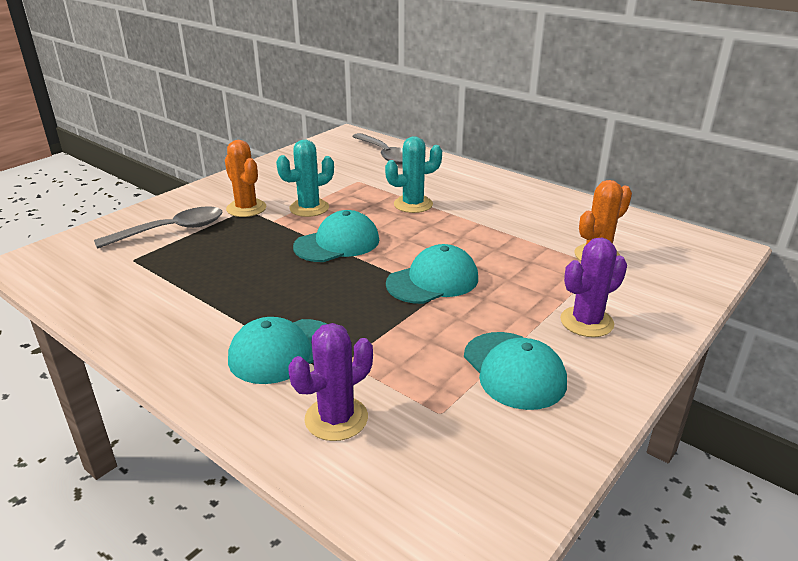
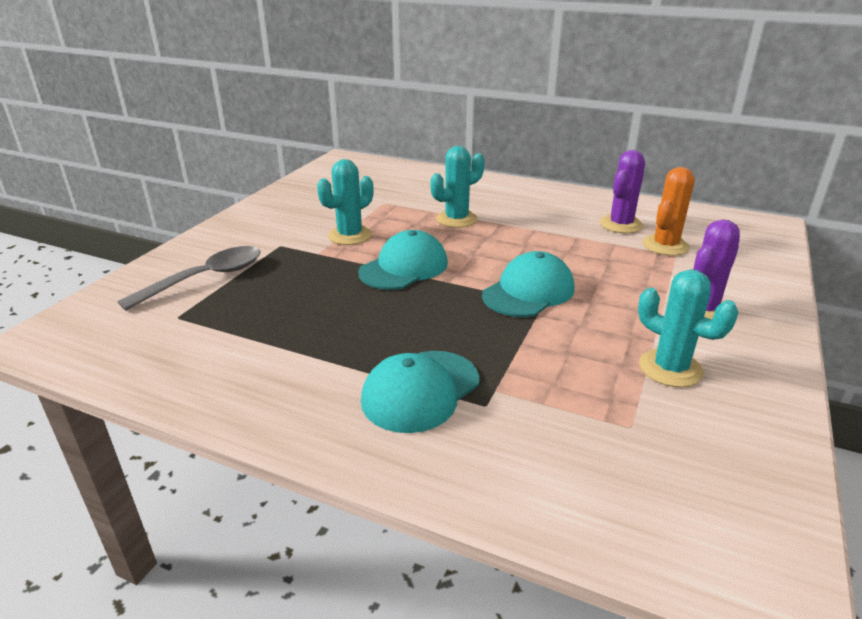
camera: 15 degrees left, 0 degrees up
(246, 208) = (279, 244): orange cactus -> none
(336, 418) = (527, 454): purple cactus -> purple cactus (621, 224)
(385, 155) = (395, 174): grey spoon -> none
(514, 370) = (670, 368): turquoise cap -> turquoise cactus

